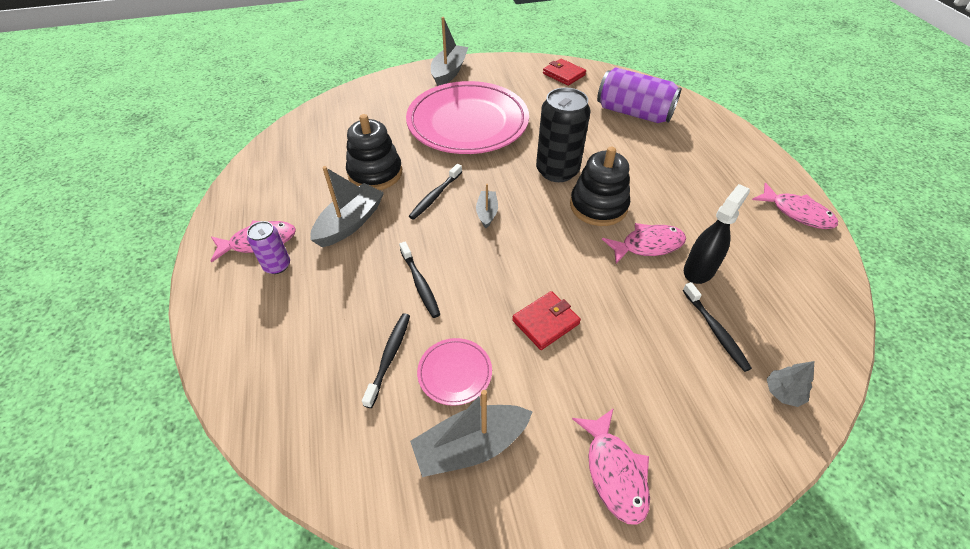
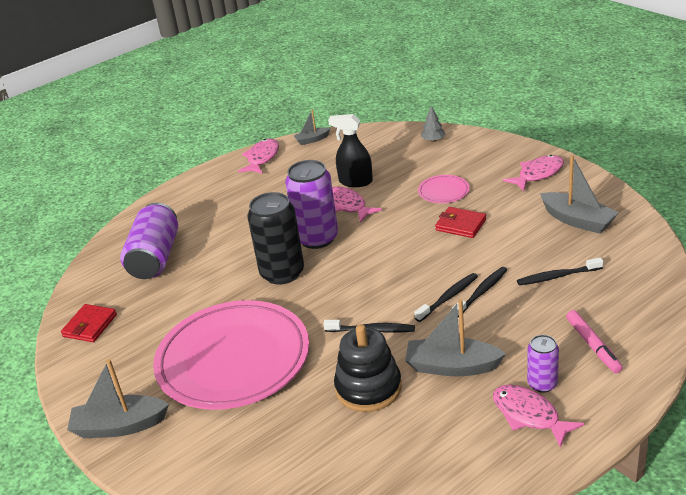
camera: 110 degrees left, 15 degrees down
(277, 324) = (593, 346): none -> pink marker
(455, 373) = (538, 245): pink plate -> pink plate (443, 192)
(487, 213) = (371, 291): grey boat -> grey boat (312, 140)
(598, 206) = (317, 238): black stacking toy -> purple can
(715, 331) = (406, 166): black toothbrush -> black toothbrush (448, 297)

